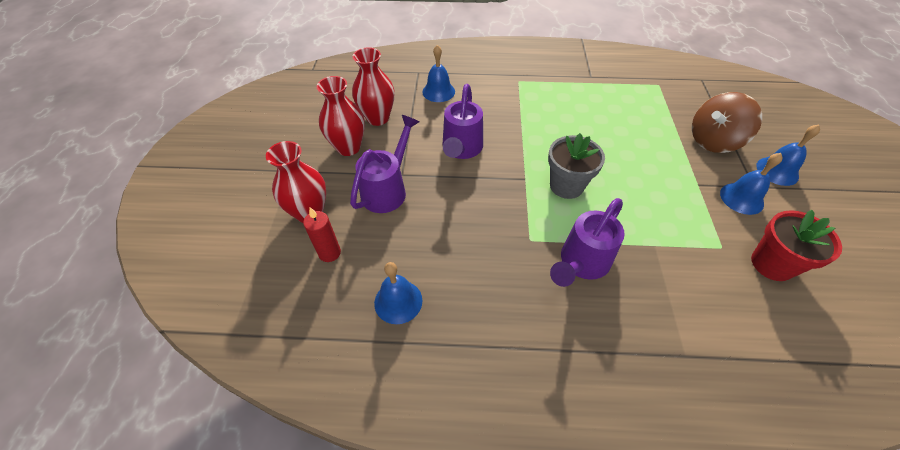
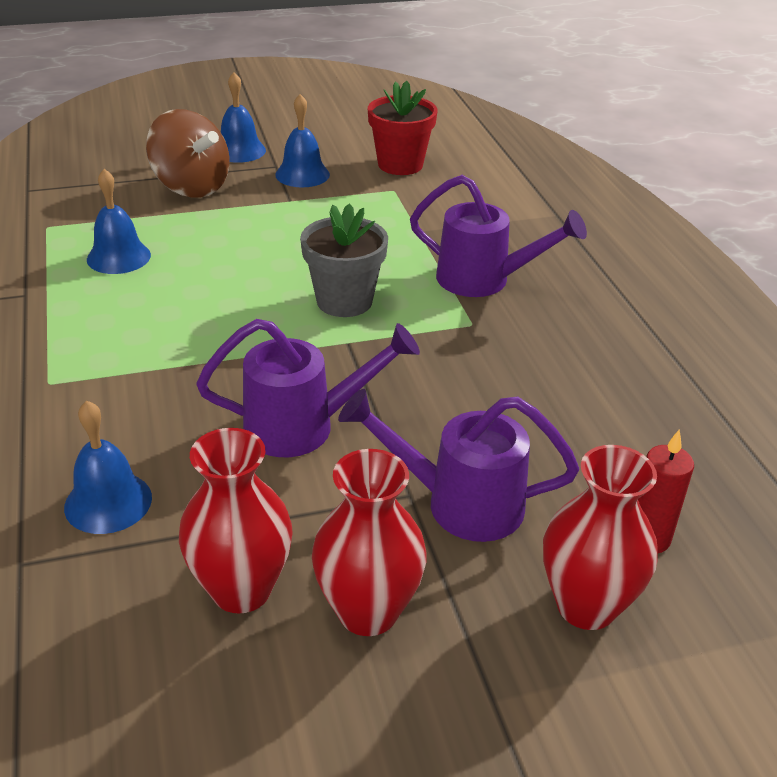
camera: 110 degrees left, 15 degrees down
(398, 301) = (666, 429): blue bell -> blue bell (118, 257)

